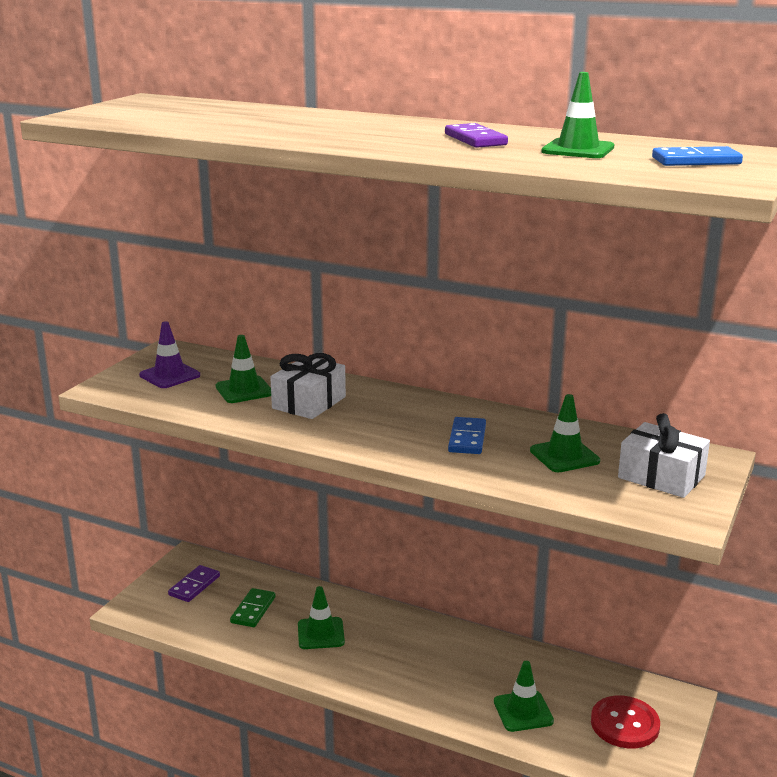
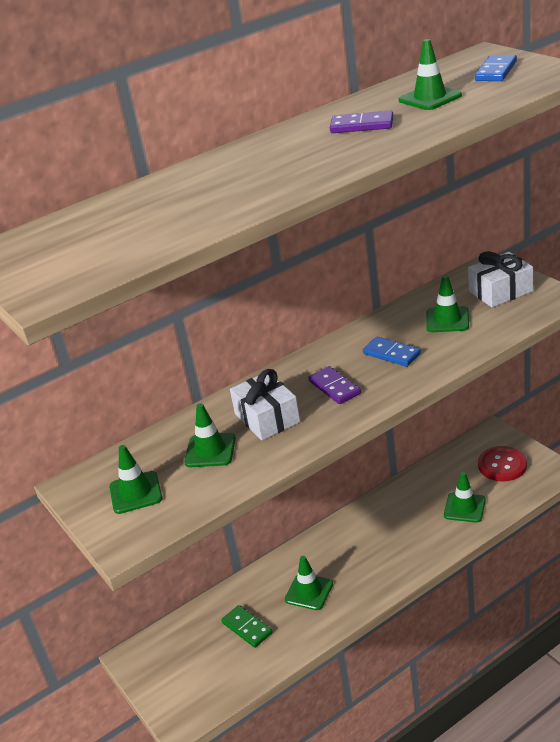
camera: 55 degrees left, 10 degrees up
(170, 375) = (136, 493): purple traffic cone -> green traffic cone
(194, 586) = (181, 662): purple domino -> purple domino (334, 387)

